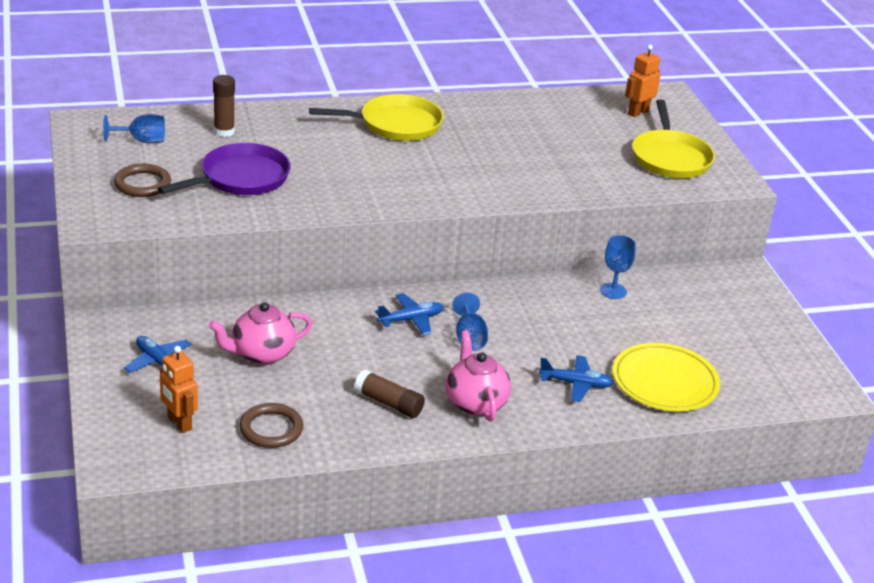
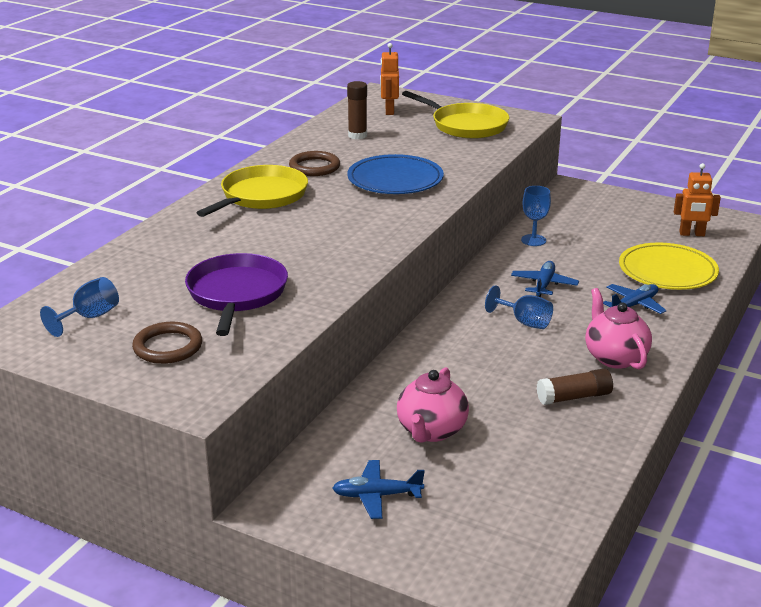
camera: 45 degrees left, 5 degrees down
(179, 423) = (487, 524): orange robot -> orange robot (692, 234)
(224, 132) = (144, 271): brown glue stick -> brown glue stick (357, 135)
(271, 429) = (549, 474): brown ring -> brown ring (314, 167)
(411, 320) = (469, 336): blue plane -> blue plane (544, 285)
(475, 403) = (614, 357): pink teapot -> pink teapot turned 45 degrees clockwise
(511, 166) = (395, 180): none -> blue plate

